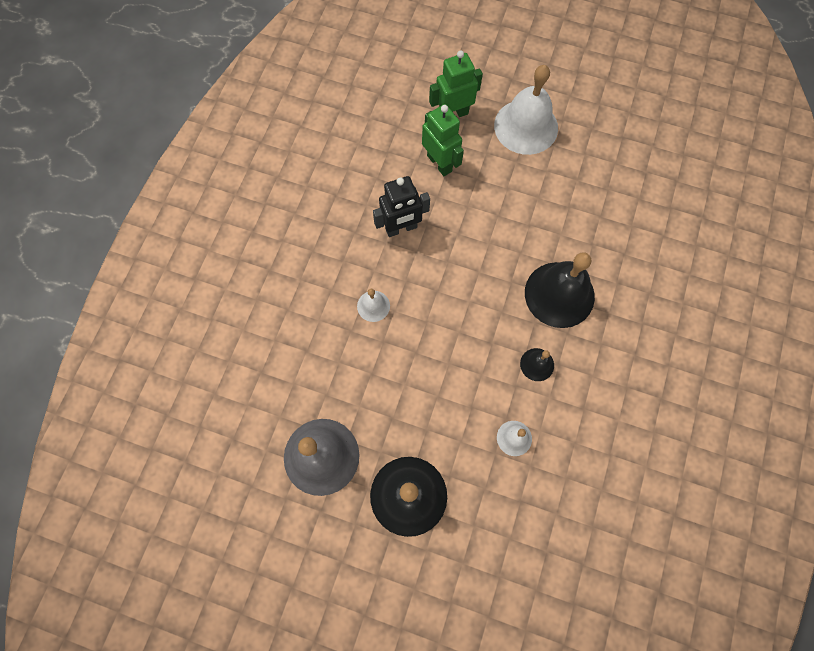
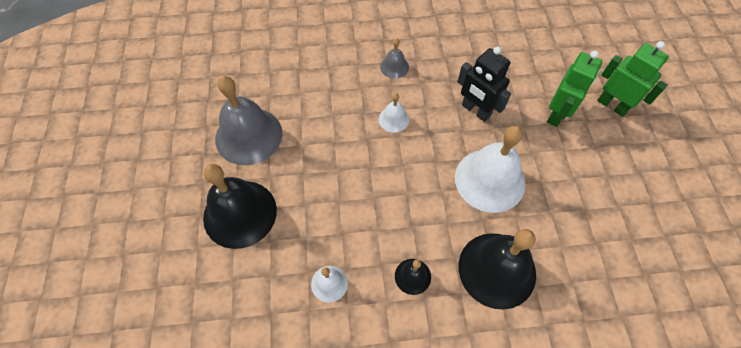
camera: 65 degrees right, 10 degrees down
(311, 275) = (394, 67): none -> grey bell
(526, 126) = (650, 169): white bell -> white bell (489, 180)

